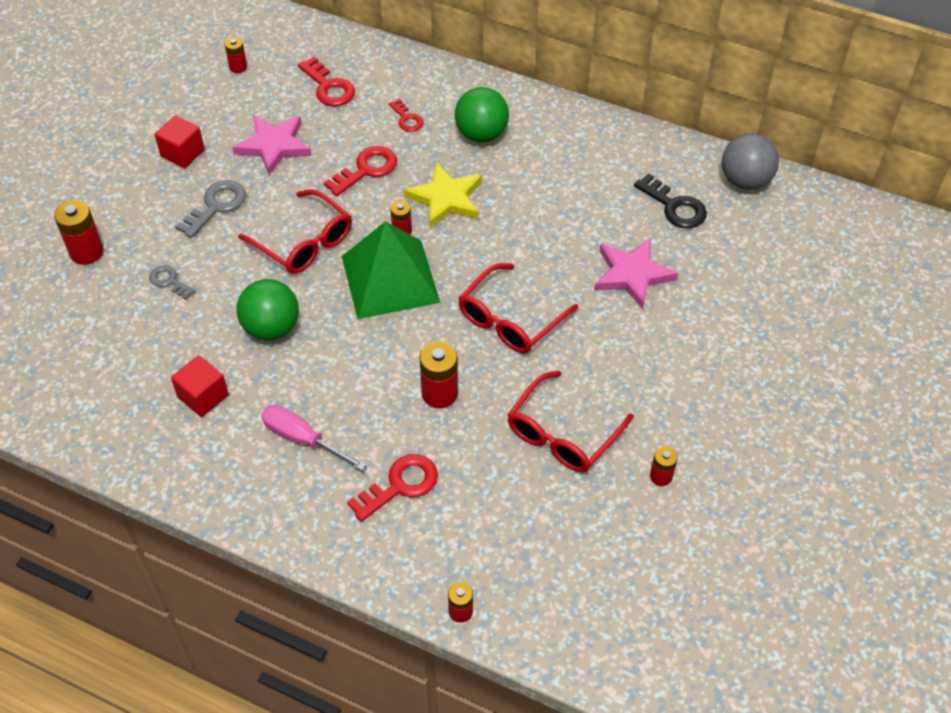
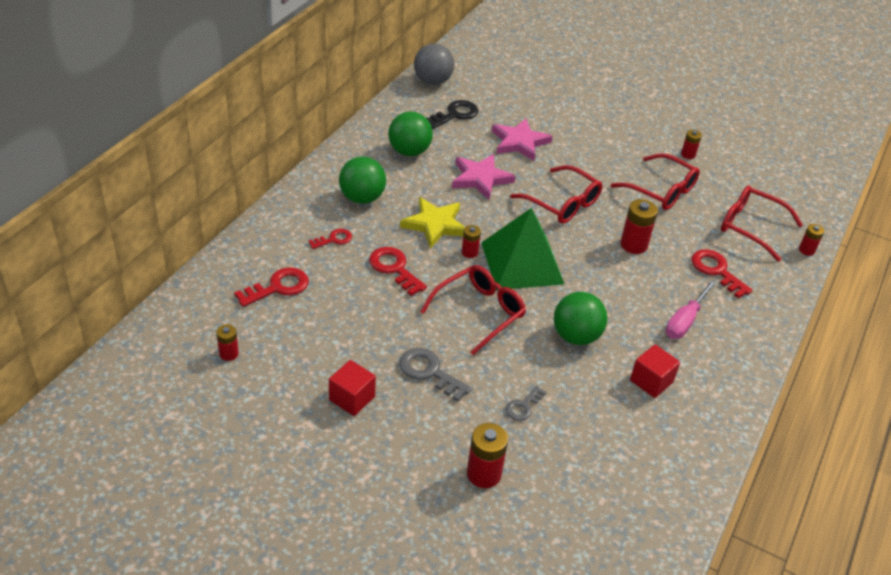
camera: 90 degrees left, 10 degrees down
(274, 146) = (353, 329): pink star -> pink star (480, 178)
(501, 541) = (750, 227): none -> red glasses
(580, 168) = (409, 151): none -> green ball

